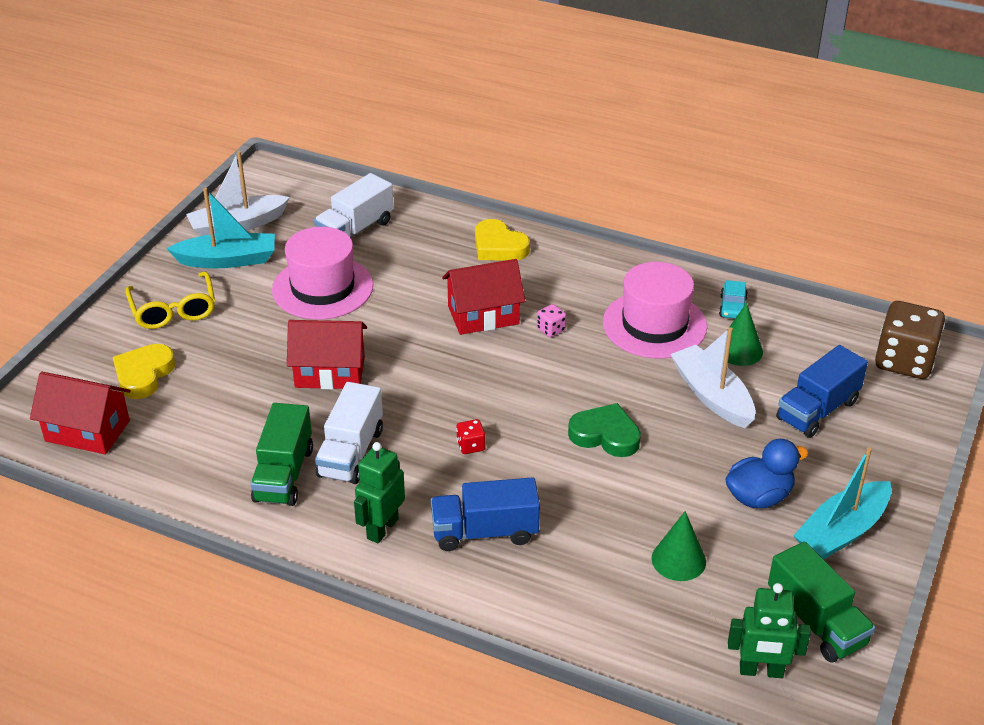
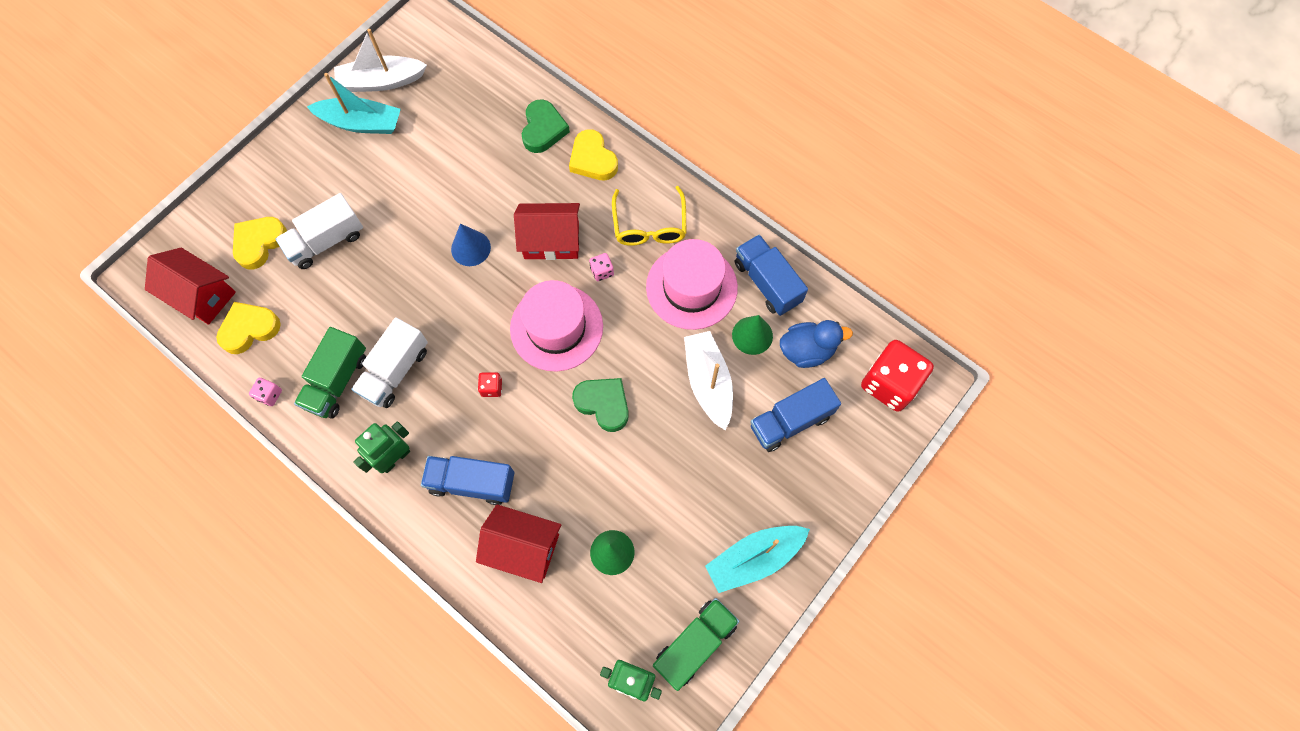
camera: 15 degrees right, 30 degrees up
(158, 449) = (249, 329): none -> yellow heart
(173, 310) = (302, 173): yellow glasses -> yellow glasses (649, 226)
(205, 502) = (270, 395): none -> pink dice
(322, 288) = (429, 175): pink hat -> pink hat (556, 327)
(330, 372) = (406, 276): red house -> red house (523, 547)
(355, 230) = (477, 110): white truck -> white truck (326, 241)
(395, 336) = (470, 248): none -> blue cone
(434, 233) = (543, 129): none -> green heart
(733, 307) = (767, 282): turquoise car -> blue truck
(759, 497) = (702, 504): blue duck -> blue duck (807, 350)
(816, 622) = (694, 644): green truck -> green truck turned 120 degrees counterclockwise
(904, 361) = (890, 384): brown dice -> red dice

